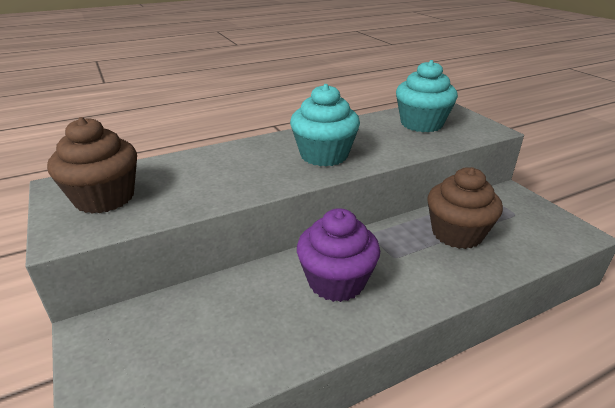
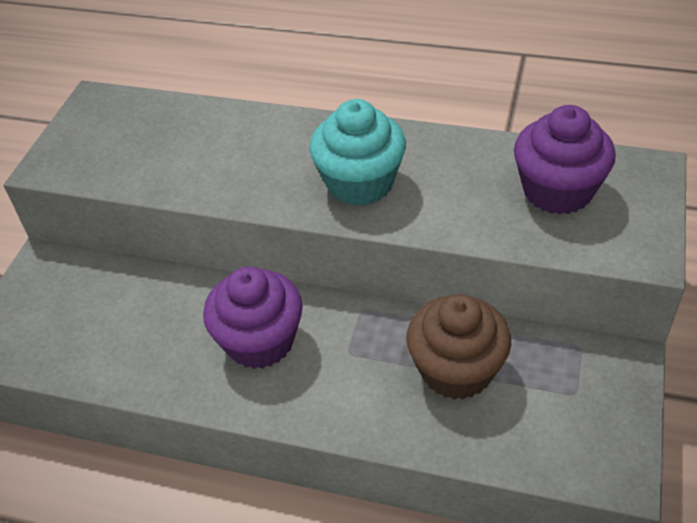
camera: 45 degrees right, 15 degrees up
(104, 198) = (110, 136): brown cupcake -> none
(421, 124) = (557, 190): turquoise cupcake -> purple cupcake

